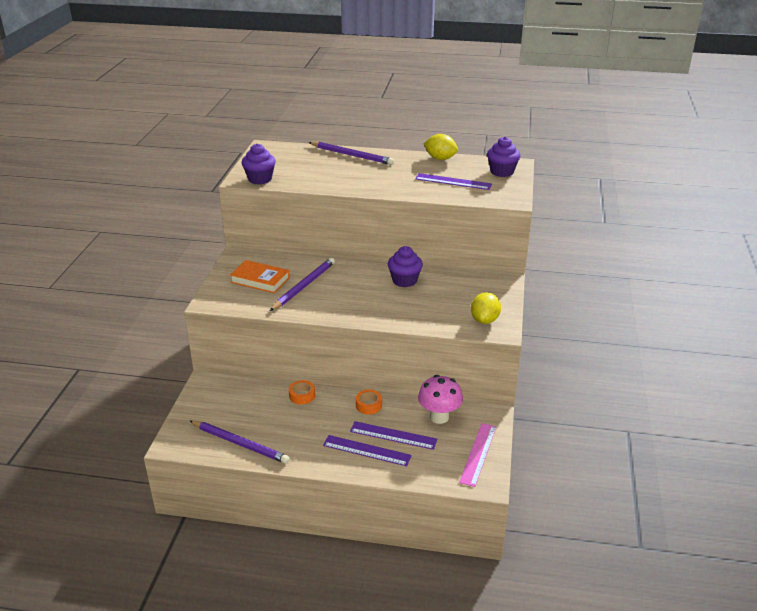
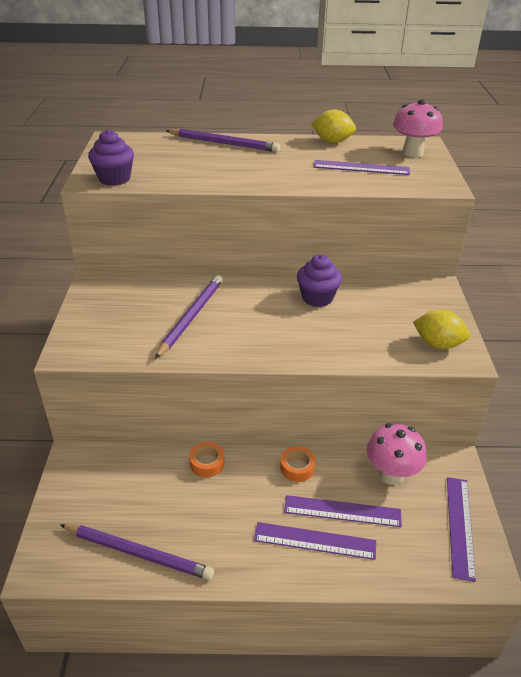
camera: 10 degrees left, 5 degrees up
(260, 280) = (131, 313): orange book -> none
(478, 454) = (460, 526): pink ruler -> purple ruler
(484, 320) = (437, 344): yellow lemon -> yellow lemon turned 75 degrees counterclockwise
(502, 172) = (412, 153): purple cupcake -> pink mushroom

